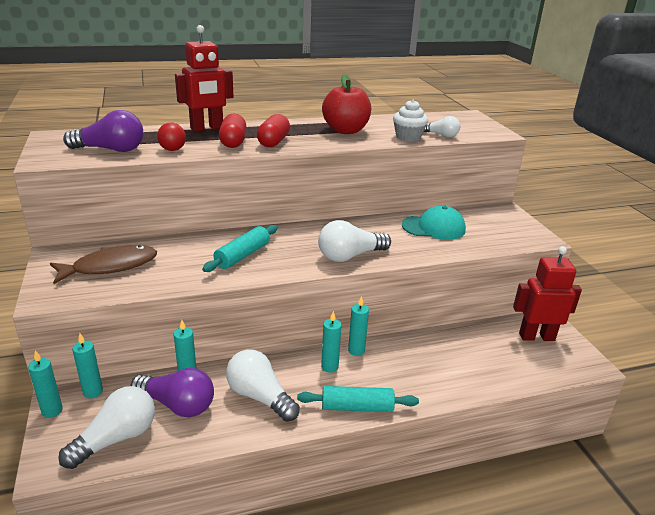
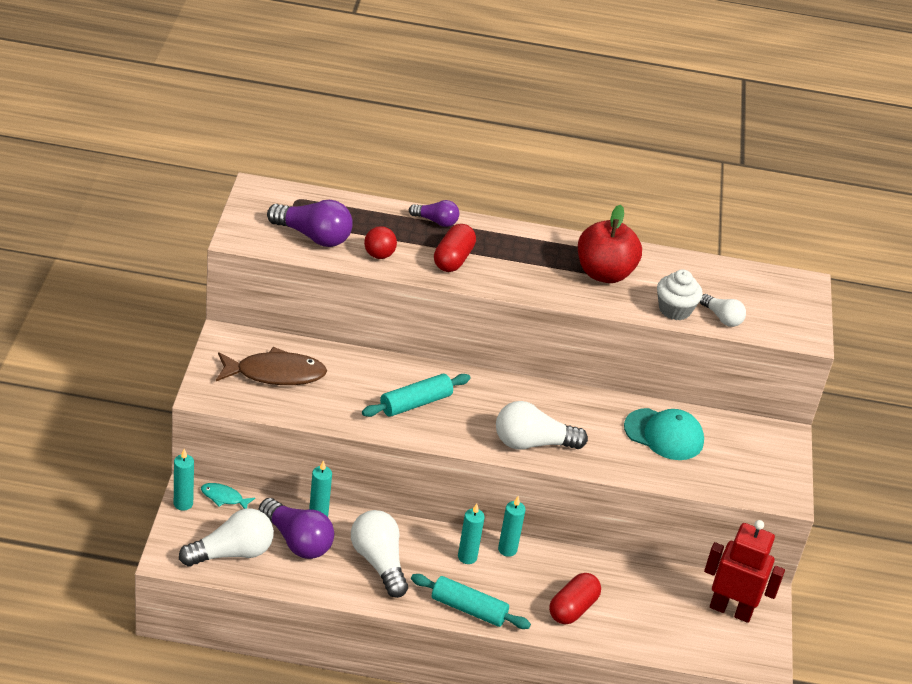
camera: 20 degrees right, 10 degrees up
(93, 392) = (224, 497): turquoise candle -> turquoise fish
(207, 128) = (436, 221): red robot -> purple light bulb
(273, 142) = (500, 272): red capsule -> red capsule (572, 608)

